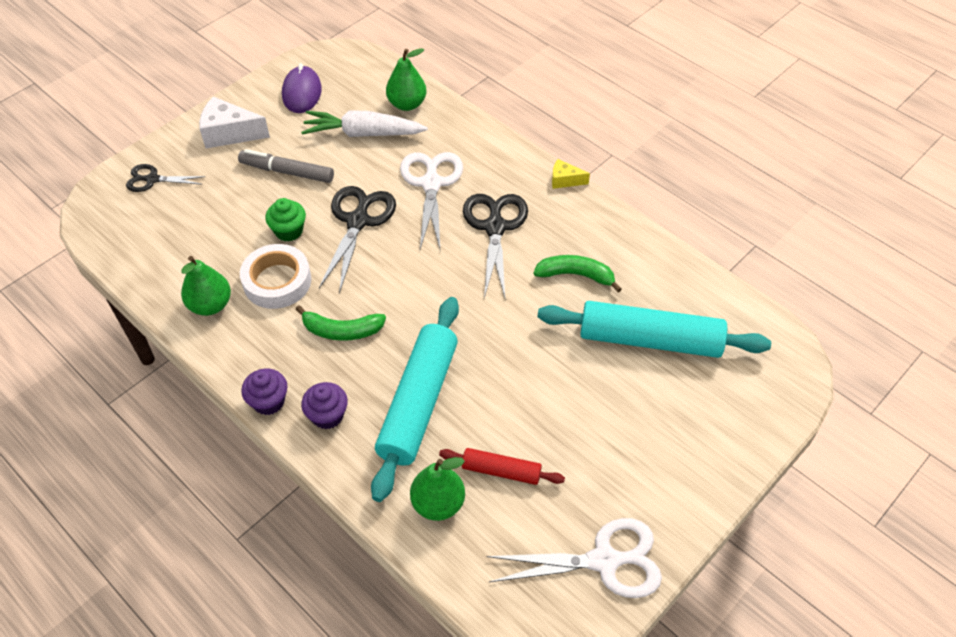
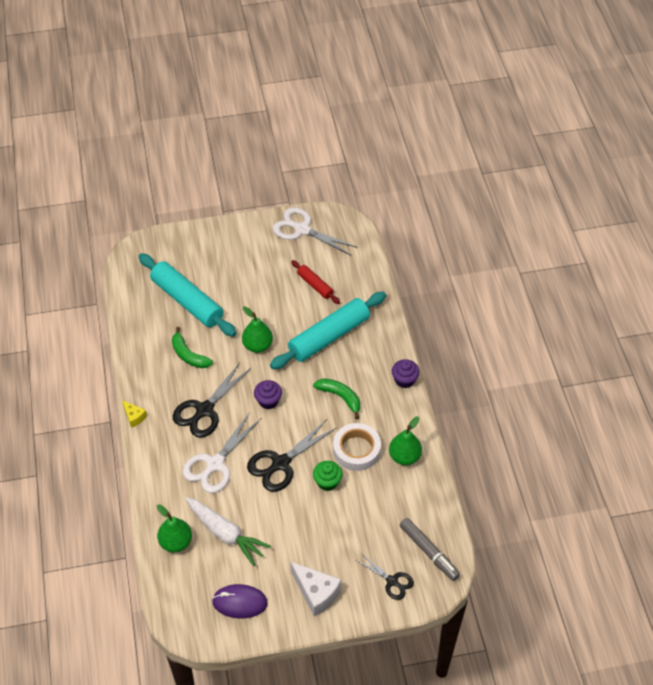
camera: 145 degrees left, 0 degrees up
(287, 172) = (298, 531): grey marker -> grey marker (429, 552)
(302, 92) = (240, 602): purple mouse -> purple mouse turned 60 degrees clockwise
(327, 415) = (379, 356): purple cupcake -> purple cupcake (268, 401)
(438, 503) = (355, 288): green pear -> green pear (257, 346)

